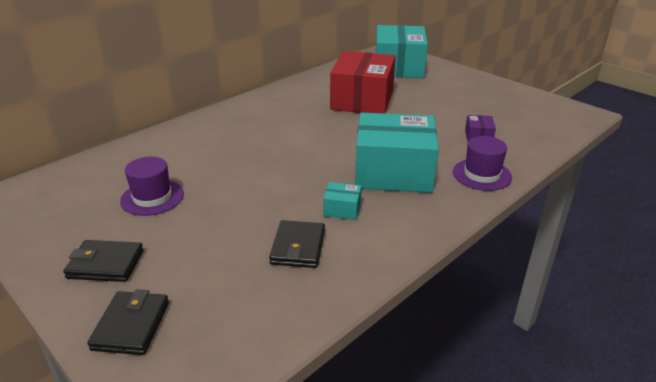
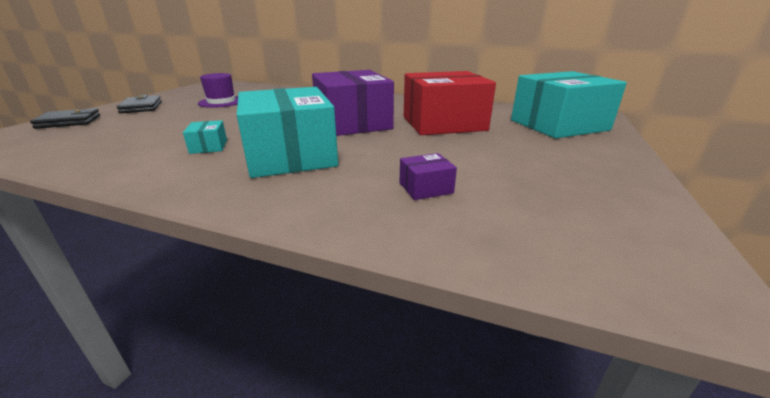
camera: 65 degrees right, 5 degrees down
(298, 247) = (146, 142): black wallet -> none
(327, 134) = (352, 123): none -> purple box
(482, 174) = (311, 202): purple hat -> none

